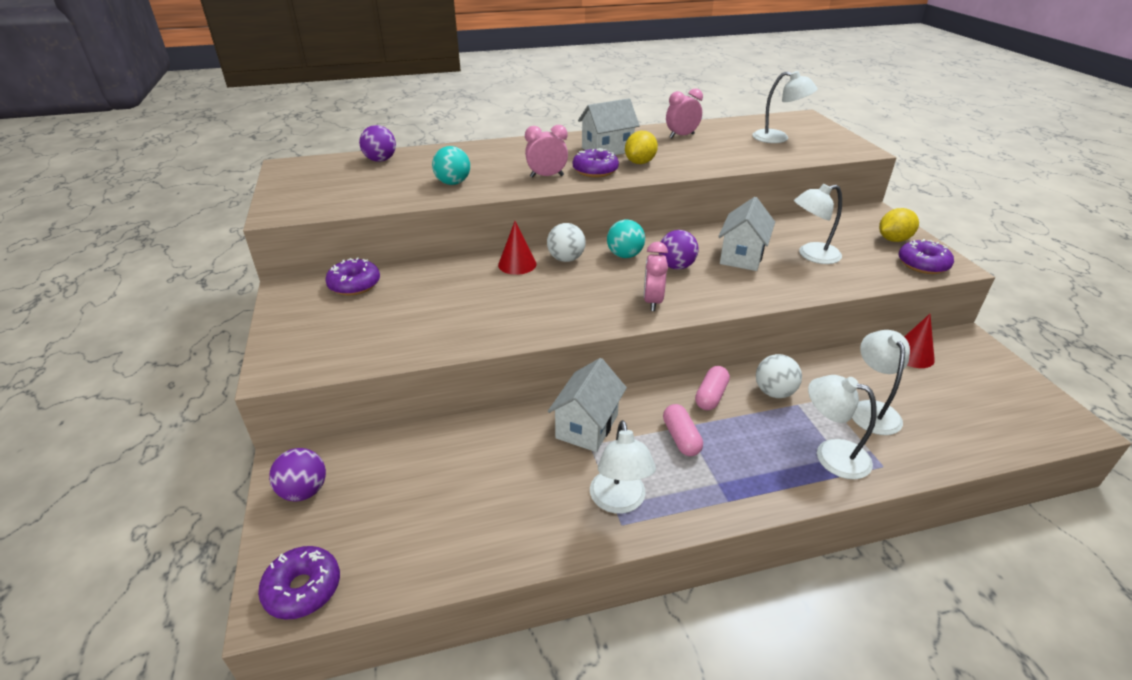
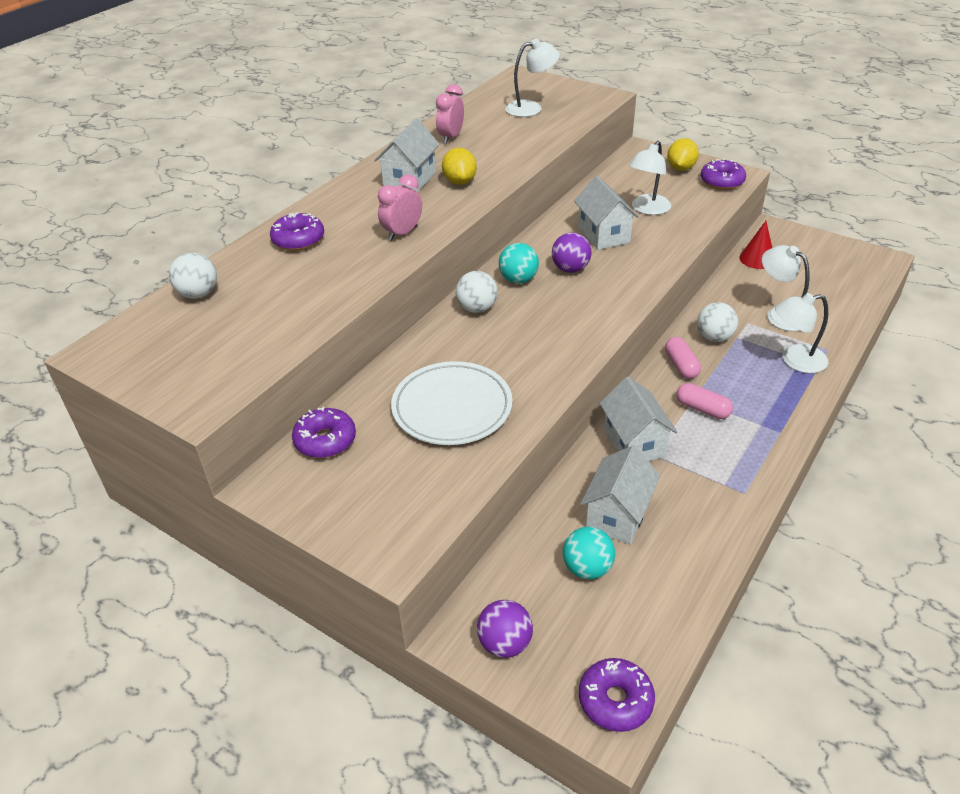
camera: 40 degrees left, 5 degrees up
(380, 160) = (198, 294): purple ball -> white ball
(451, 308) = (452, 407): none -> white plate
(453, 183) = (326, 282): turquoise ball -> turquoise ball (587, 568)
(498, 467) = (617, 515): none -> white house
(517, 264) = (444, 336): red cone -> none
(595, 171) = (435, 207): purple donut -> purple donut (298, 240)
(619, 502) = (724, 479): white lamp -> none
(652, 301) = (596, 309): pink clock -> none

